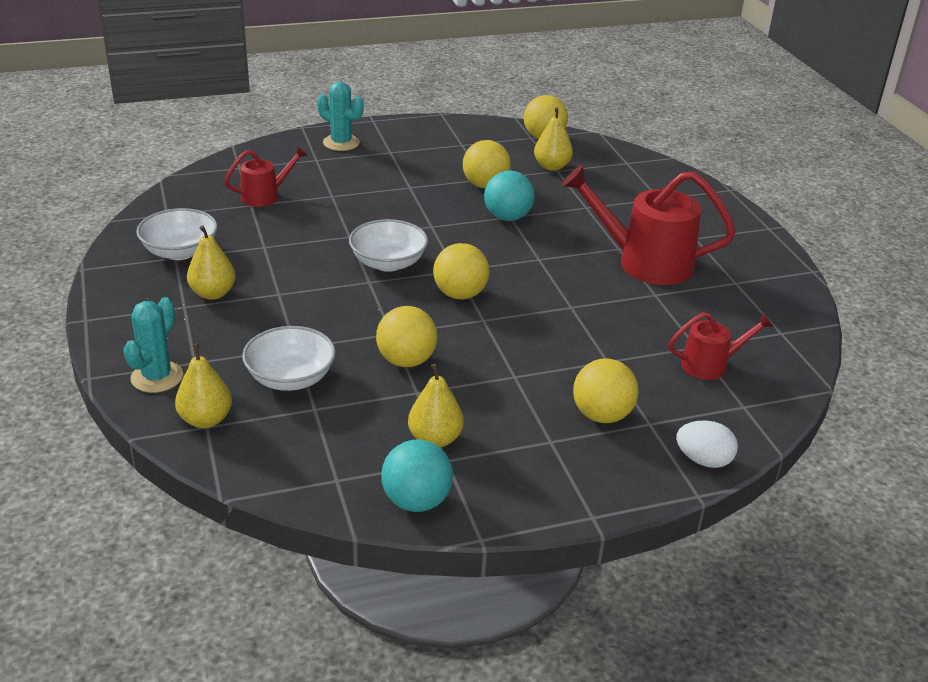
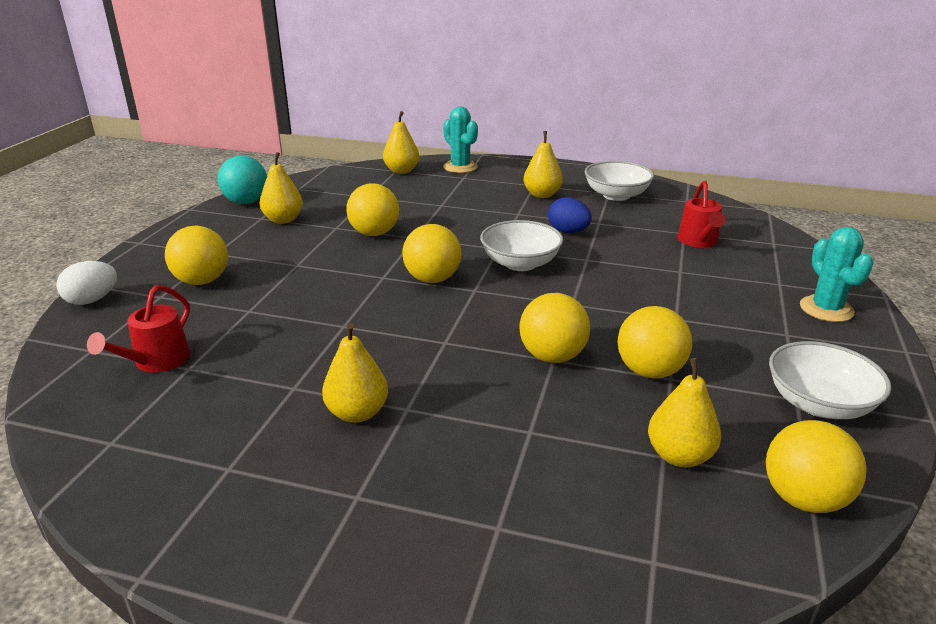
camera: 125 degrees right, 5 degrees down
(290, 378) = (408, 197): white bowl -> white bowl (819, 404)
(299, 257) = (568, 231): none -> blue egg
(341, 143) = (826, 309): turquoise cactus -> turquoise cactus turned 75 degrees counterclockwise
(507, 217) = (552, 356): turquoise ball -> yellow ball
(644, 262) = (357, 413): red watering can -> yellow pear

